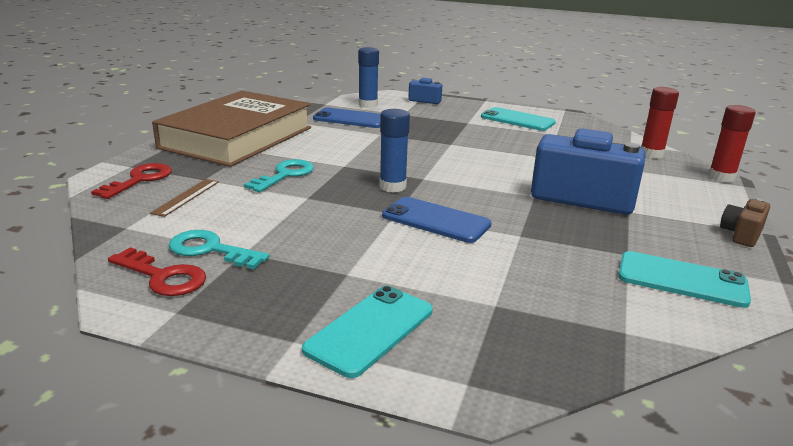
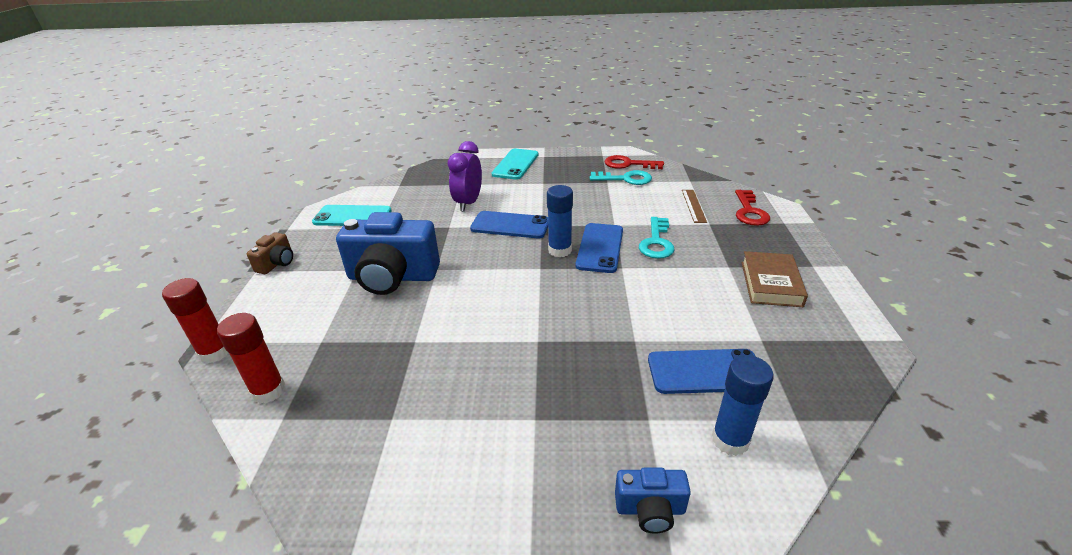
camera: 165 degrees right, 10 degrees up
(237, 138) = (770, 283): brown book -> brown book, size x0.46
(348, 181) = (600, 248): none -> blue phone
(488, 263) = (468, 203): none -> purple clock
(517, 120) = (453, 460): turquoise phone -> none

